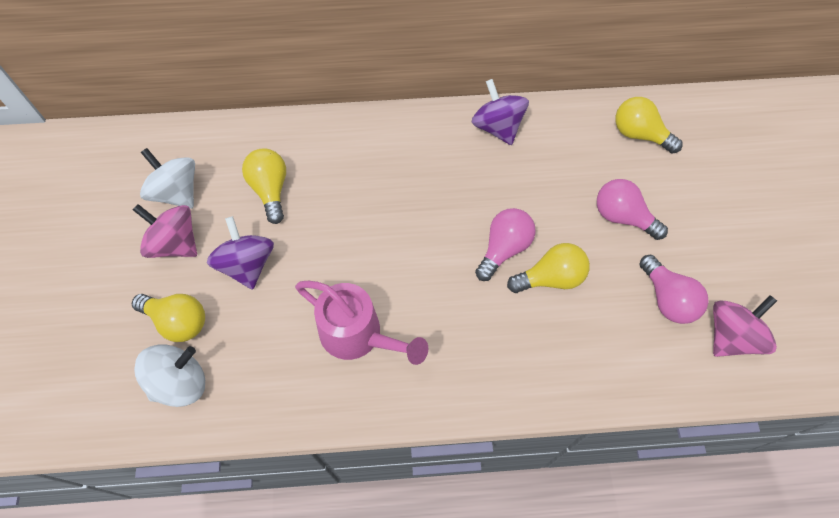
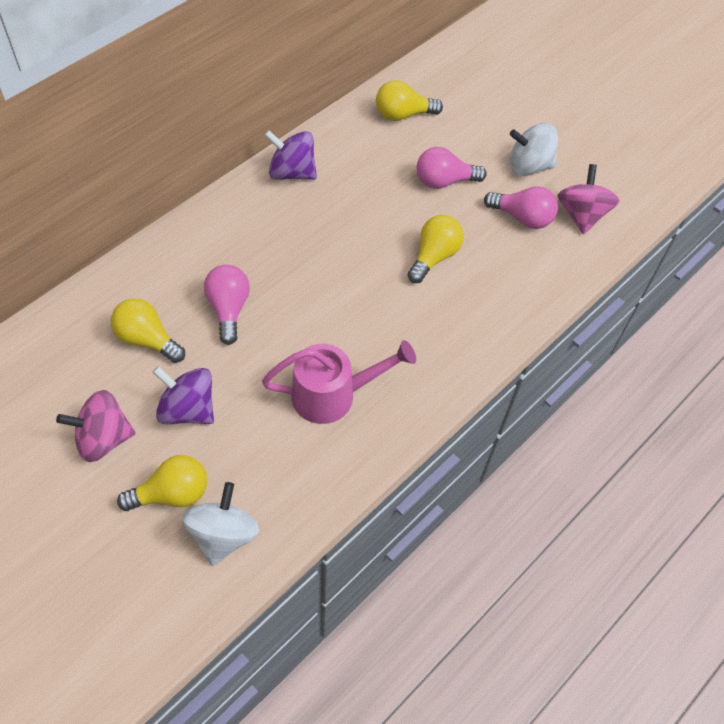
camera: 45 degrees left, 5 degrees down
(177, 192) = (59, 398): white spinning top -> white spinning top (529, 166)
(504, 249) = (381, 258): pink light bulb -> pink light bulb (228, 309)

